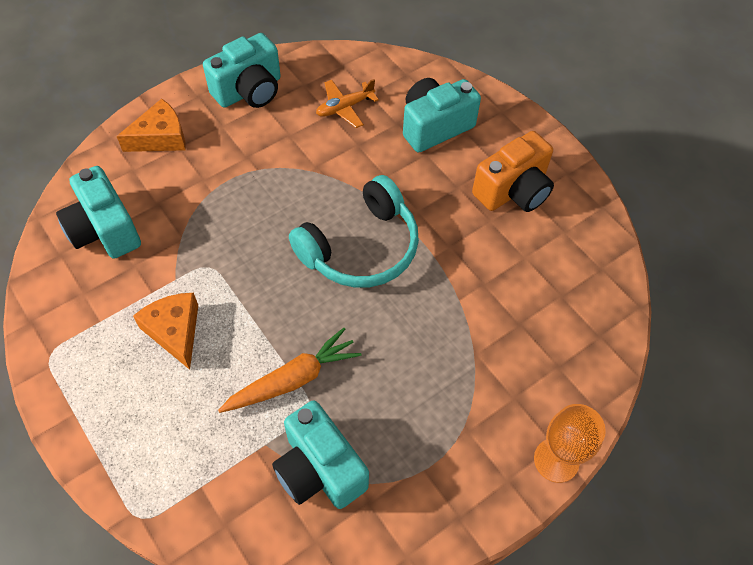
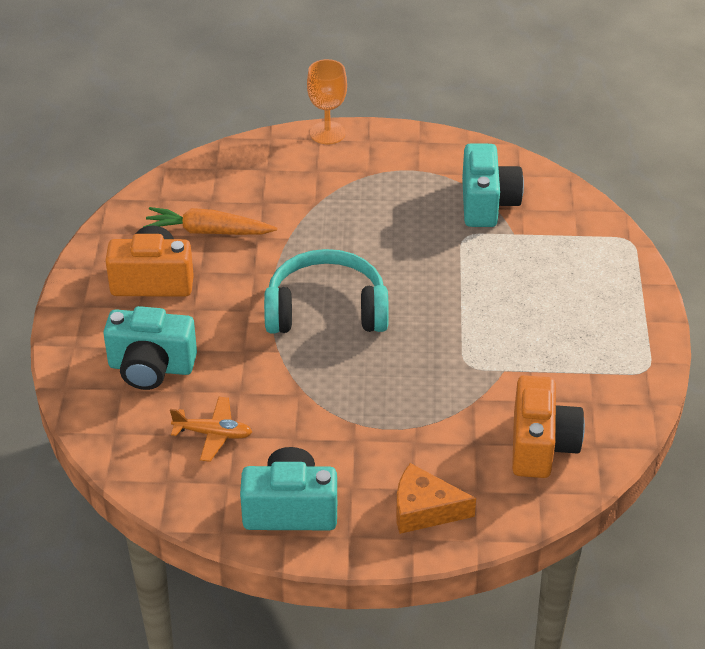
camera: 140 degrees left, 15 degrees down
(104, 230) = (541, 446): turquoise camera -> orange camera
(175, 331) = (531, 333): orange cheese -> none
(293, 379) = (462, 257): orange carrot -> orange carrot (208, 231)

